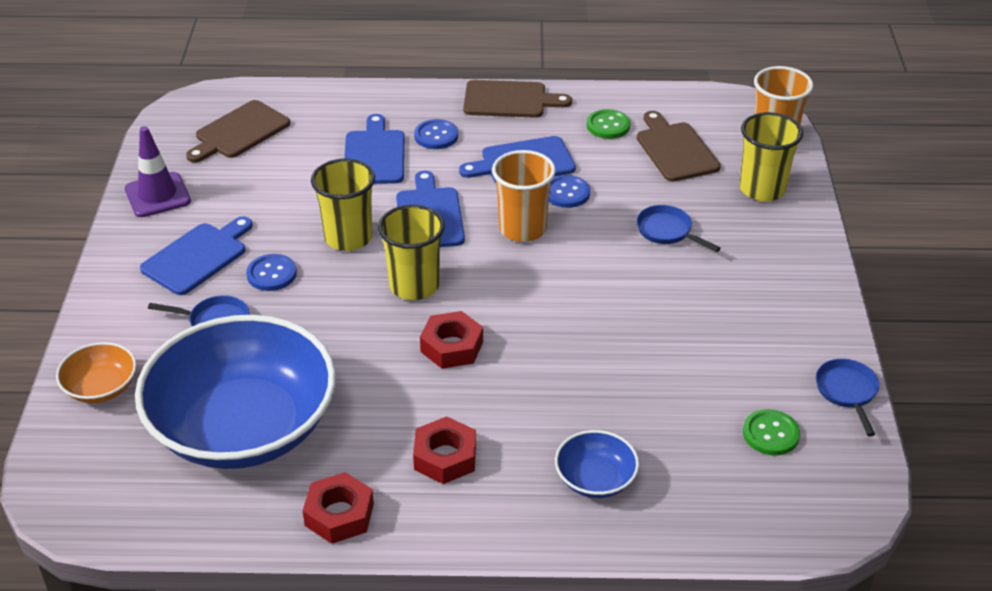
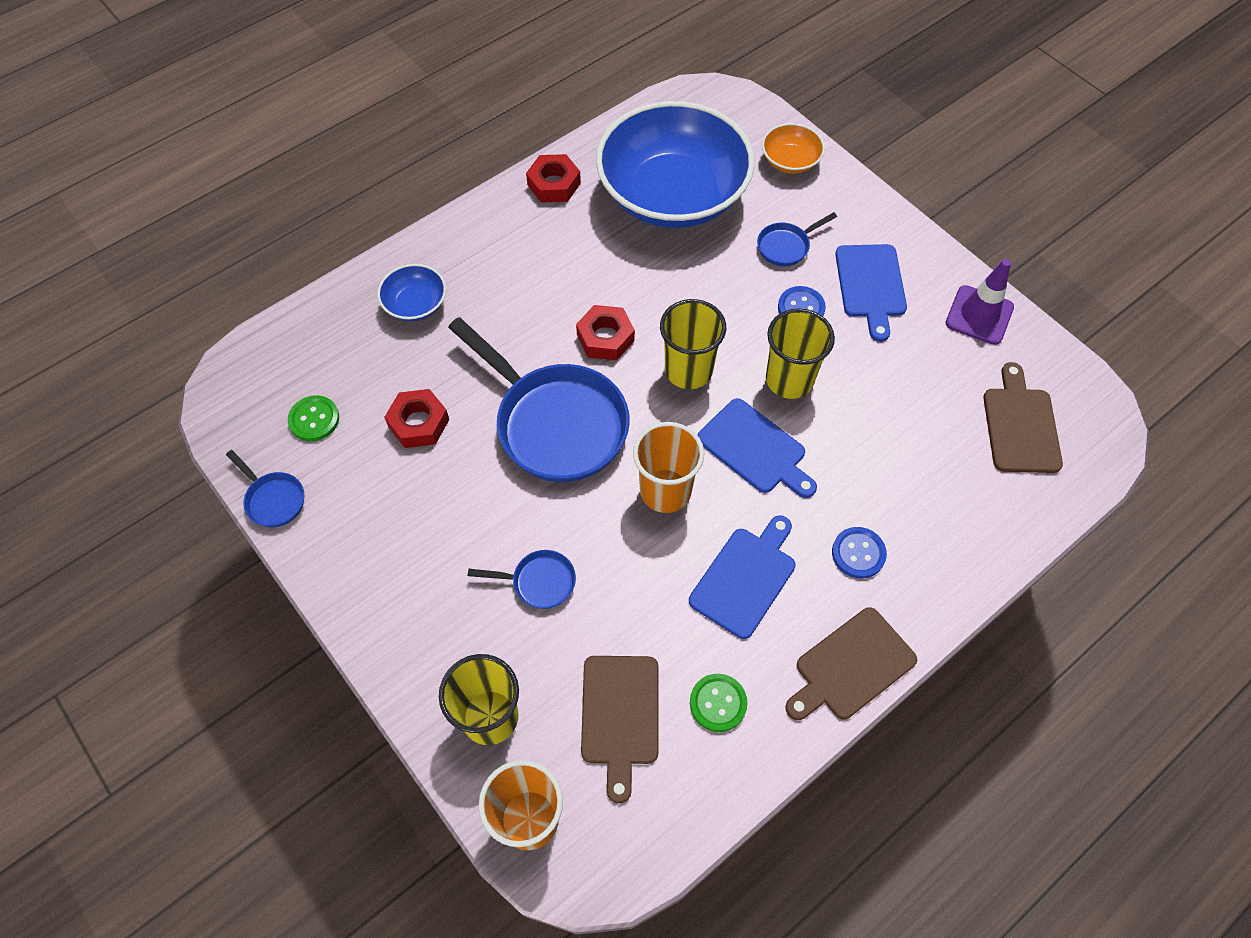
camera: 140 degrees right, 20 degrees up
(374, 155) = (880, 486): blue cutting board -> none
(445, 457) = (527, 256): red nut -> red nut (418, 423)
(560, 312) = (555, 423): none -> blue pan
(566, 193) = (669, 565): blue button -> none
(675, 150) = (620, 716): brown cutting board -> brown cutting board turned 60 degrees clockwise

